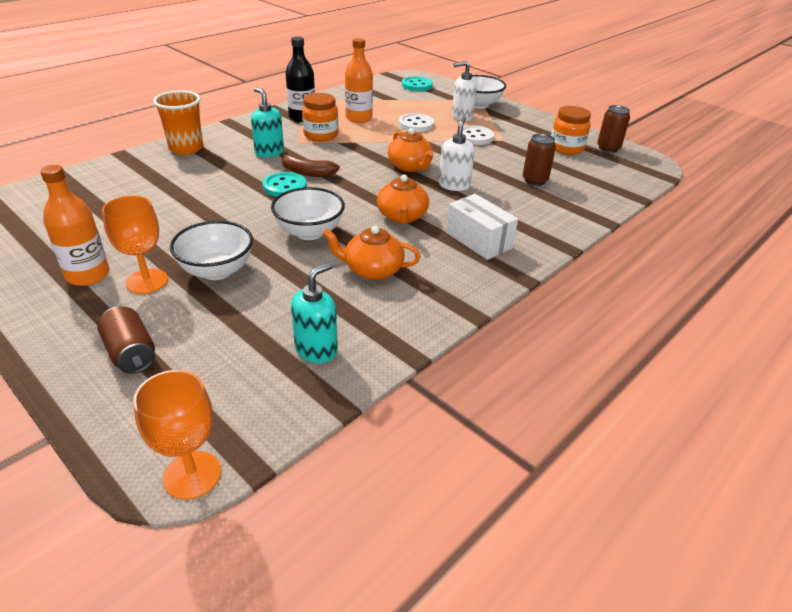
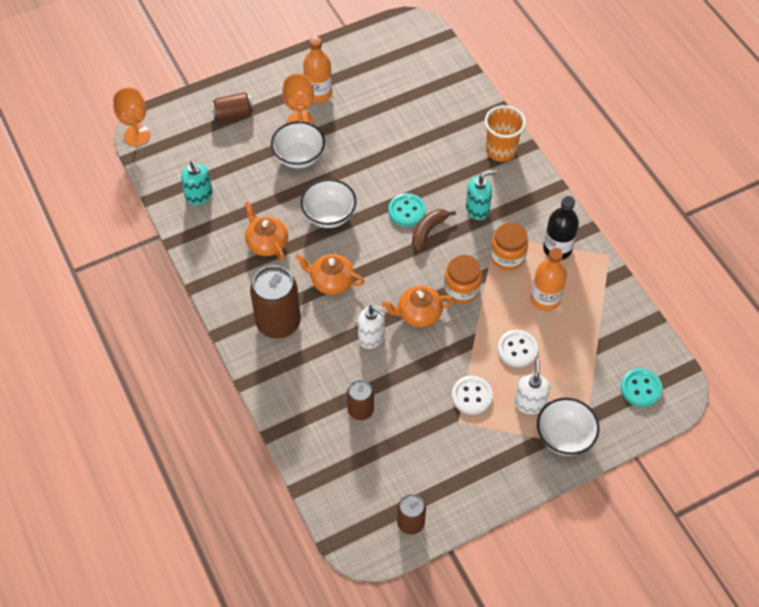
camera: 110 degrees right, 20 degrees up
(372, 270) = (266, 242): orange teapot -> orange teapot turned 60 degrees counterclockwise
(478, 240) = (278, 322): white box -> brown can
(566, 148) = (422, 477): orange jar -> orange jar (461, 289)

